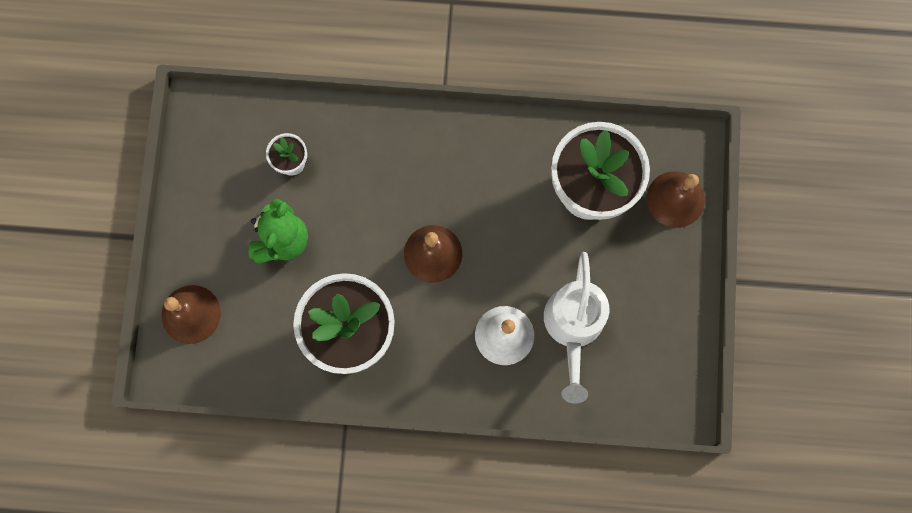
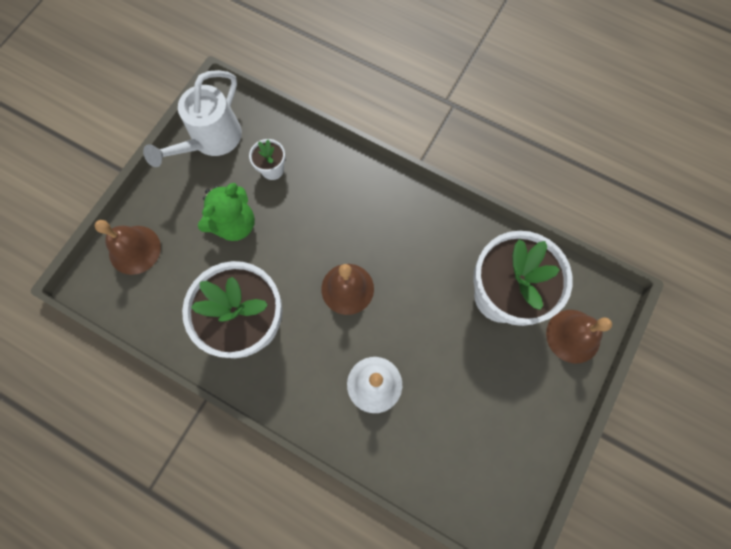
camera: 25 degrees right, 5 degrees down
(573, 327) = (436, 405): white watering can -> white watering can (211, 140)

